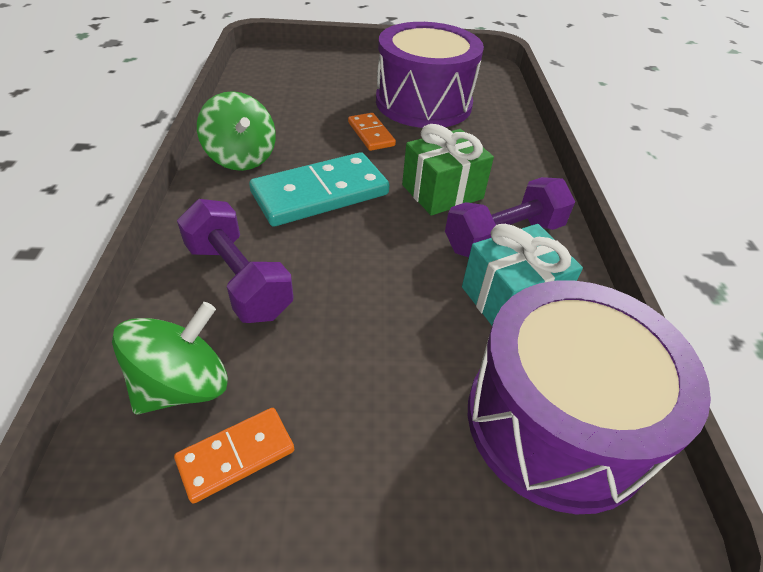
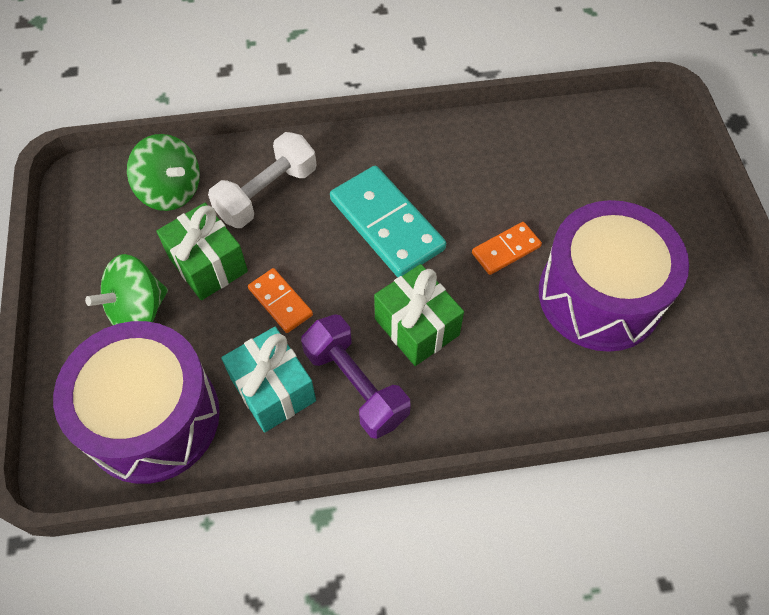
camera: 85 degrees right, 15 degrees up
(236, 456) = (123, 231): orange domino -> orange domino (280, 302)
(238, 280) = (267, 193): purple dumbbell -> white dumbbell
(241, 158) = (426, 152): green spinning top -> green spinning top (138, 310)
(330, 347) = (208, 264): none -> green gift

